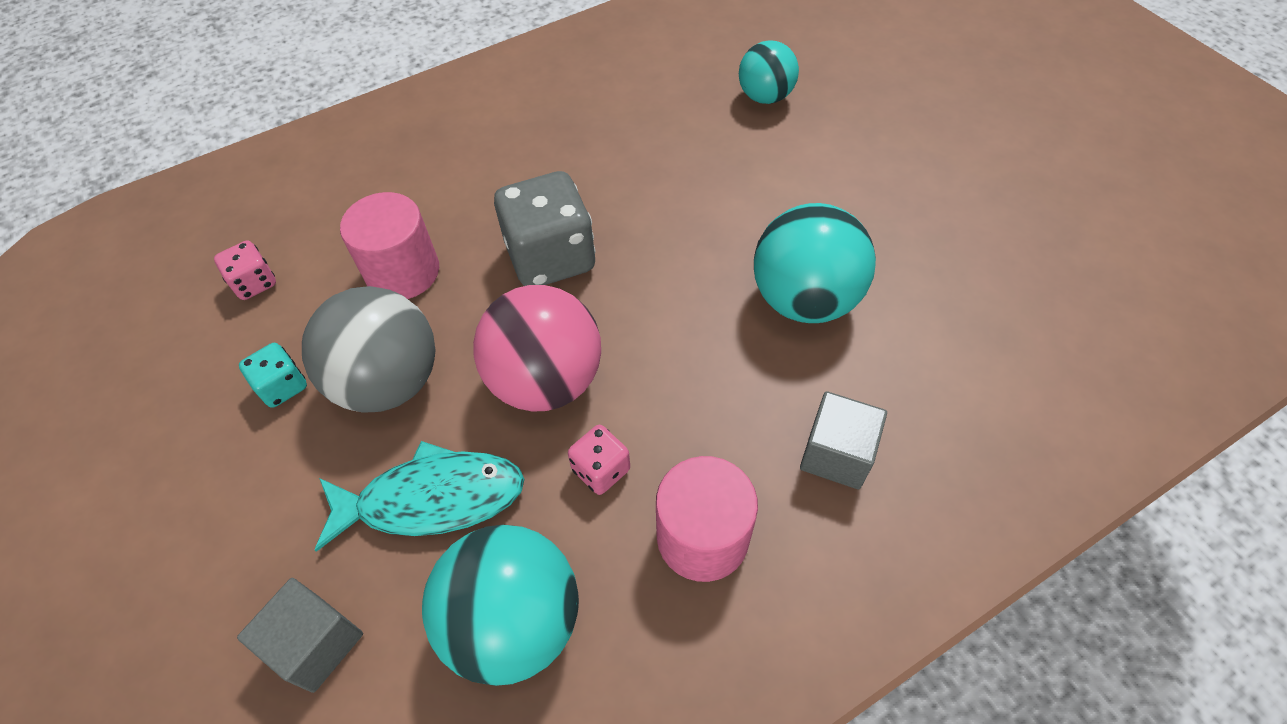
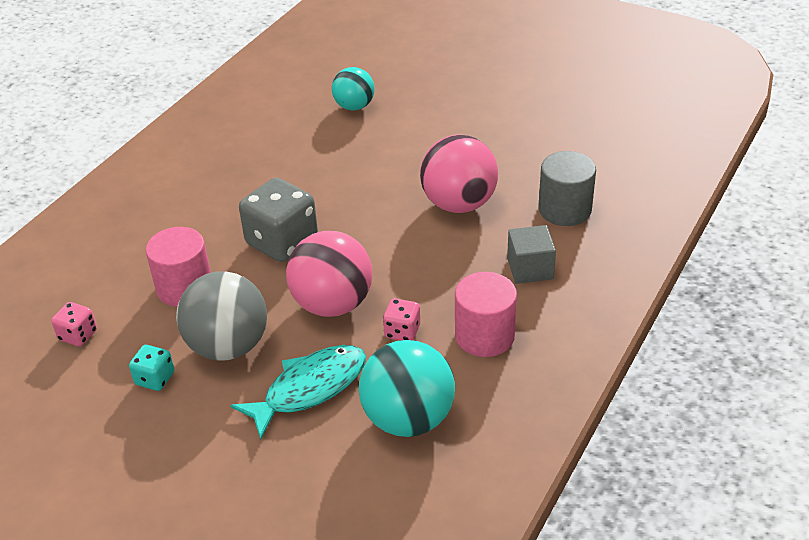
camera: 30 degrees left, 15 degrees down
(316, 643) = (297, 482): grey cube -> none
(804, 299) = (459, 204): turquoise ball -> pink ball
(948, 376) = (564, 209): none -> grey cylinder

